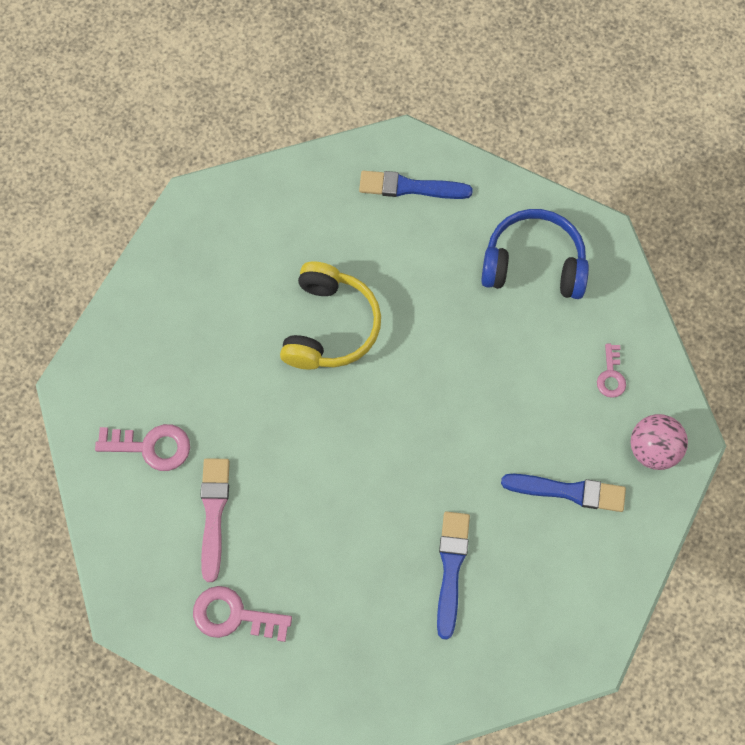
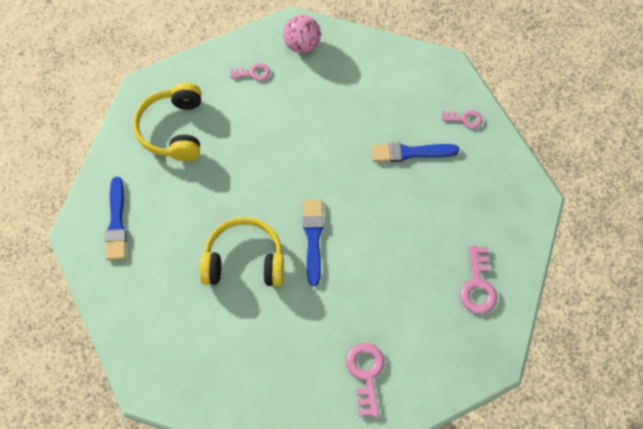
camera: 100 degrees left, 5 degrees down
(214, 514) = (408, 315): pink brush -> none
(495, 661) = (465, 119): none -> pink key
(533, 264) = (174, 129): blue headphones -> yellow headphones
(568, 491) = (341, 90): blue brush -> blue brush (313, 239)

